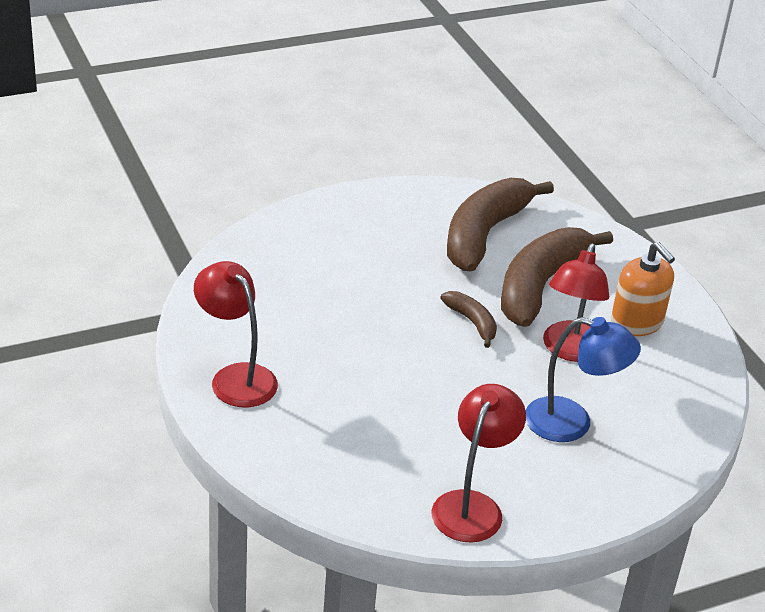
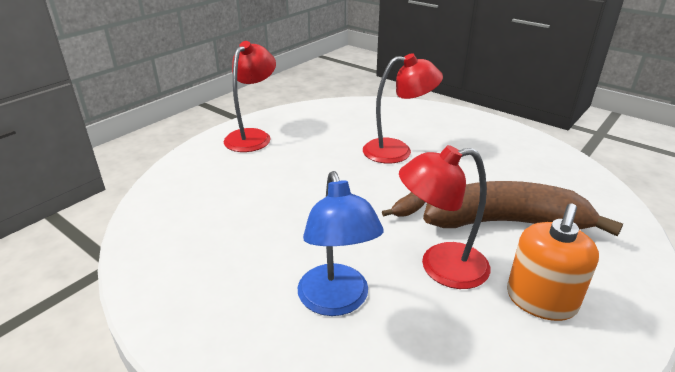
camera: 65 degrees right, 5 degrees down
(472, 505) = (177, 273): red lamp -> red lamp (397, 151)
(484, 234) = (527, 176): brown banana -> none

